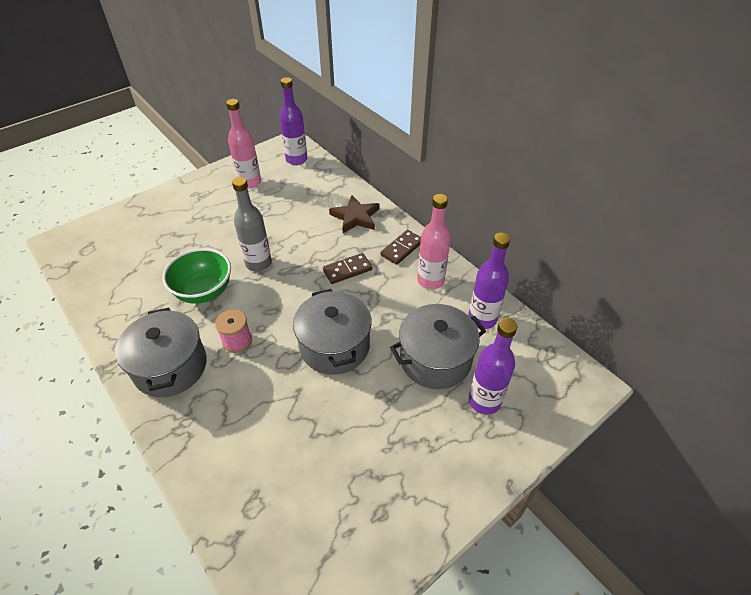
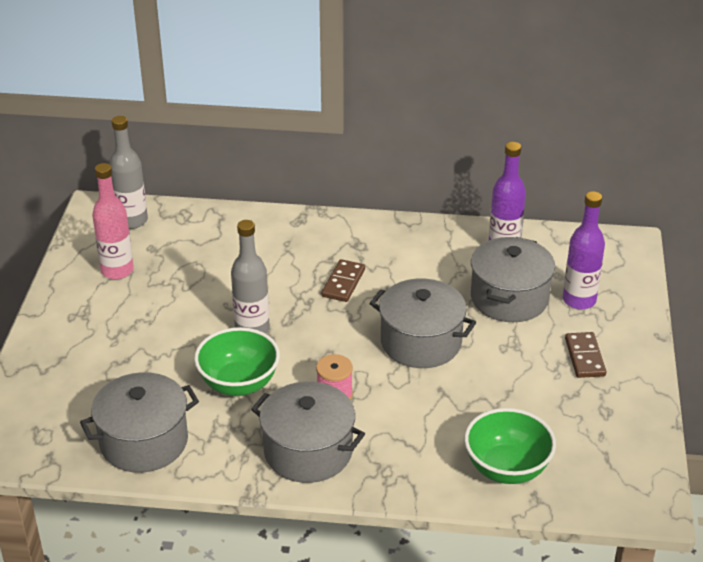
camera: 45 degrees left, 10 degrees down
(115, 289) = (144, 442): none -> grey pot
(251, 493) = (507, 469): none -> green bowl
(296, 159) = (132, 221): purple bottle -> grey bottle
(355, 217) = (281, 237): brown star -> none
(402, 248) = (364, 237): brown domino -> brown domino (584, 357)
(430, 280) = (425, 246): pink bottle -> none

